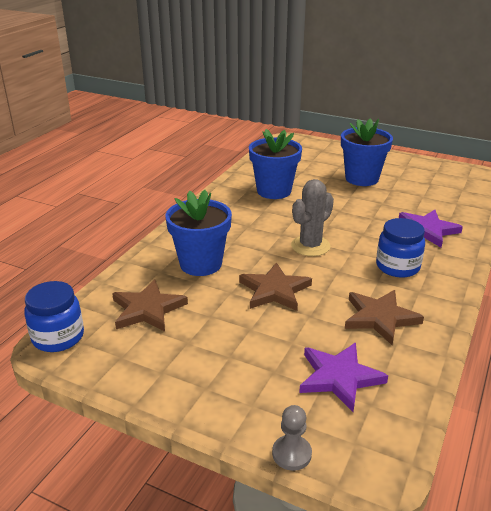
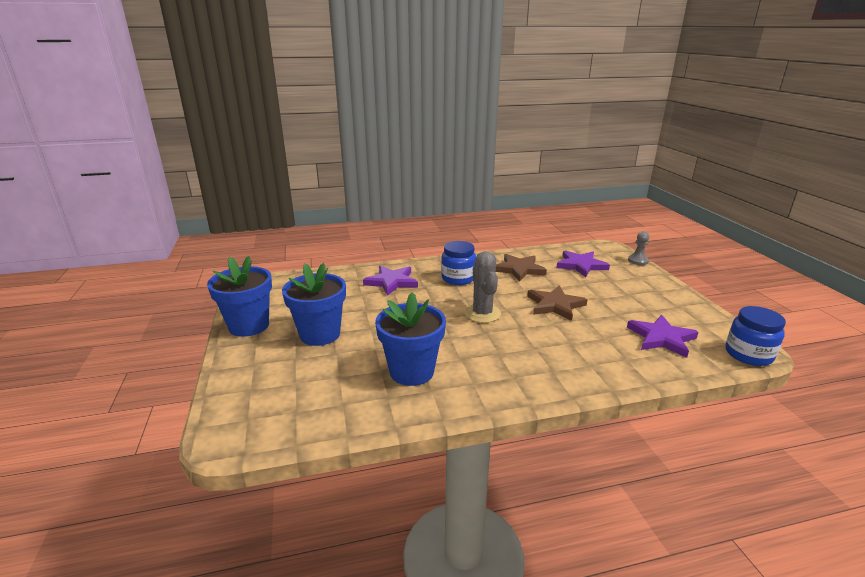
camera: 130 degrees left, 5 degrees down
(147, 309) = (661, 338): brown star -> purple star
(201, 264) = (584, 346): blue flower pot -> blue flower pot (249, 326)
(310, 246) = (482, 313): grey cactus -> grey cactus turned 75 degrees clockwise

